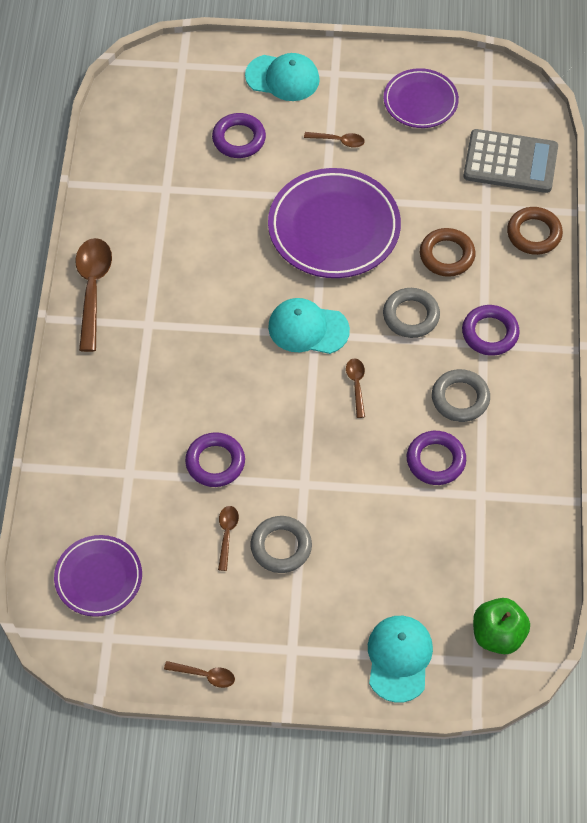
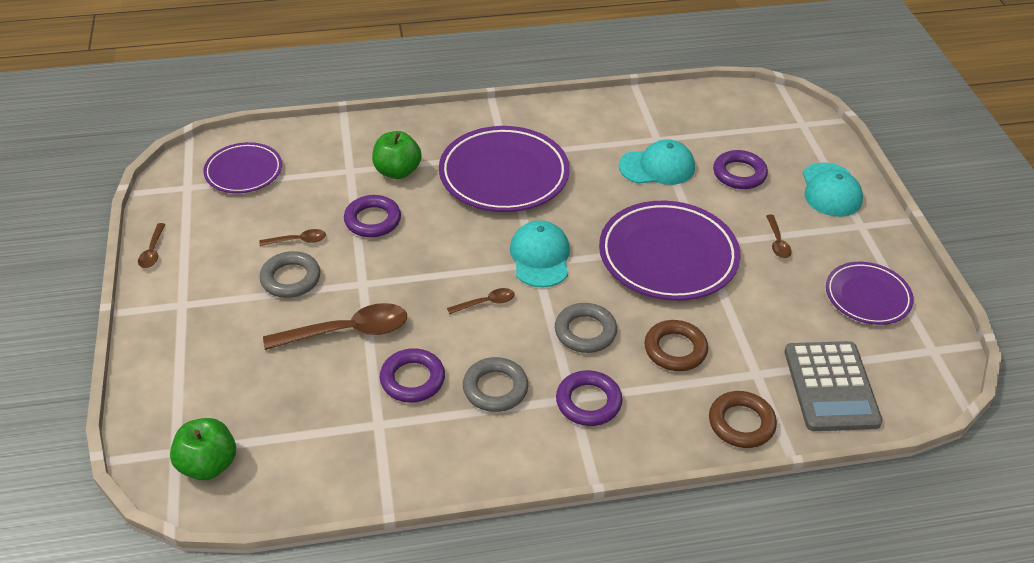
camera: 75 degrees right, 15 degrees down
(92, 289) = (530, 116): brown spoon -> brown spoon (347, 332)
(145, 428) = (397, 171): none -> green apple
(180, 333) = (504, 175): none -> purple plate
(399, 658) = (176, 385): turquoise cap -> turquoise cap (657, 167)

